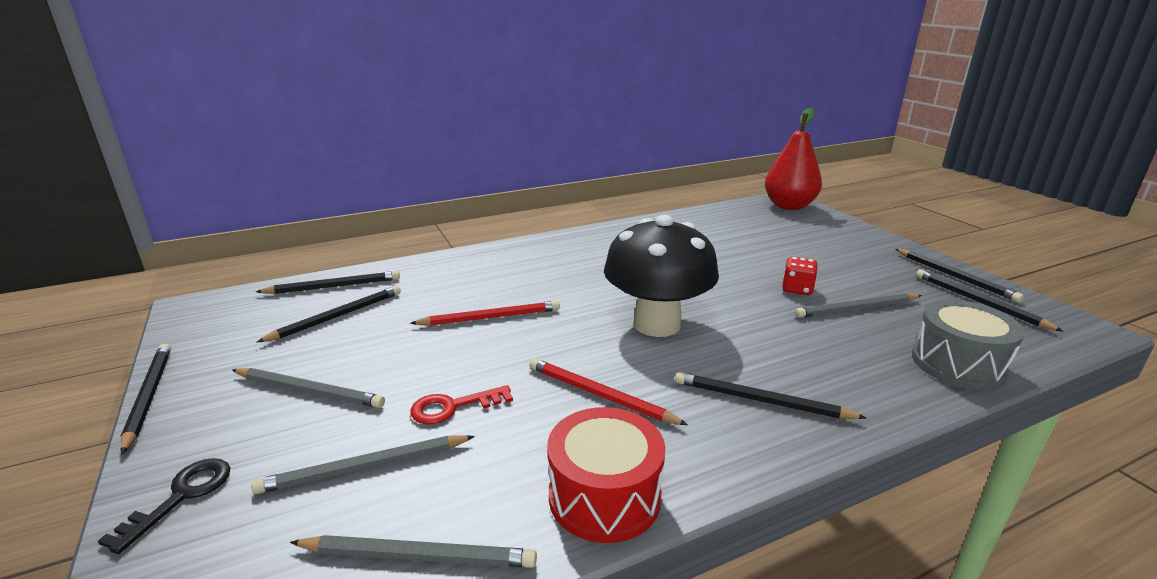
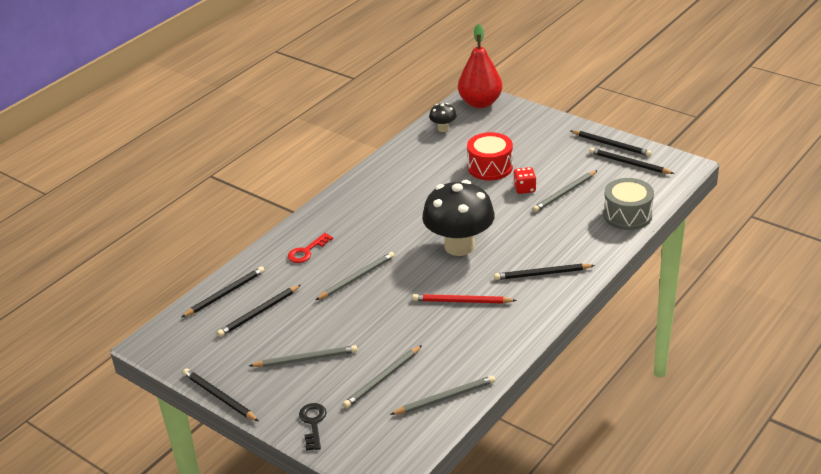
camera: 25 degrees left, 10 degrees up
(337, 316) = (259, 313): black pencil -> black pencil turned 150 degrees counterclockwise
(453, 407) = (393, 336): red key -> red key (307, 251)
(490, 317) = (357, 278): red pencil -> grey pencil
(604, 496) = (501, 346): red drum -> red drum (490, 167)
(729, 215) = (443, 128): none -> black mushroom

